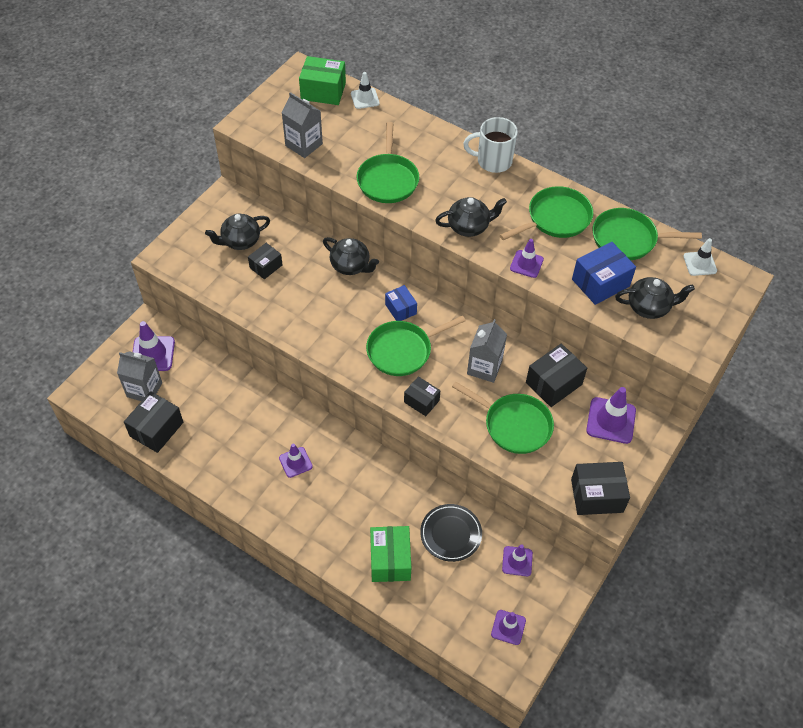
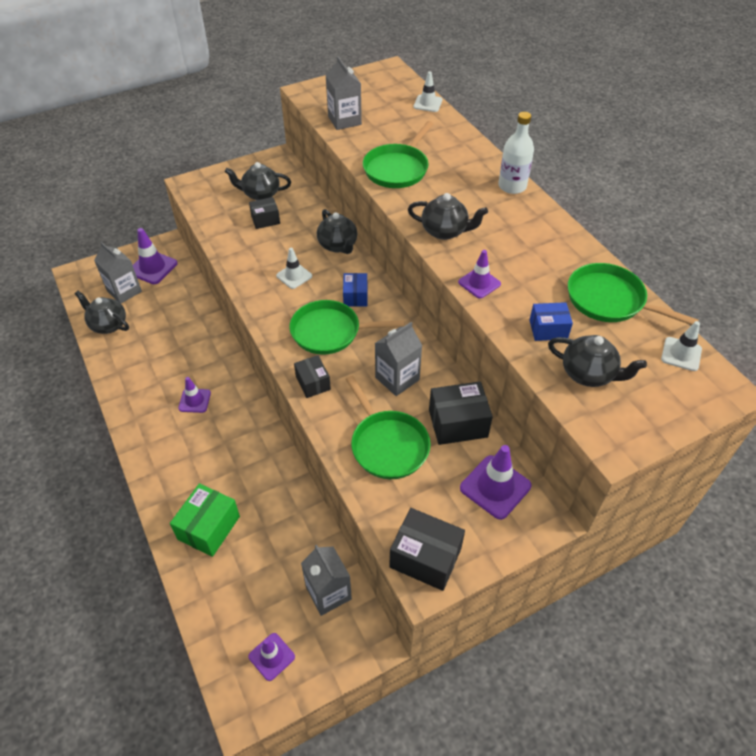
camera: 30 degrees right, 5 degrees down
(156, 429) = (108, 325): black box -> black teapot
(323, 91) = (395, 88): green box -> none
(334, 312) = (294, 276): none -> white traffic cone
(450, 534) = (282, 532): black plate -> none
(493, 161) = (512, 186): white mug -> white bottle
(517, 561) = (328, 593): purple traffic cone -> grey carton
(555, 218) = (541, 254): green pan -> none
(600, 283) = (548, 329): blue box -> blue box, size x0.62

